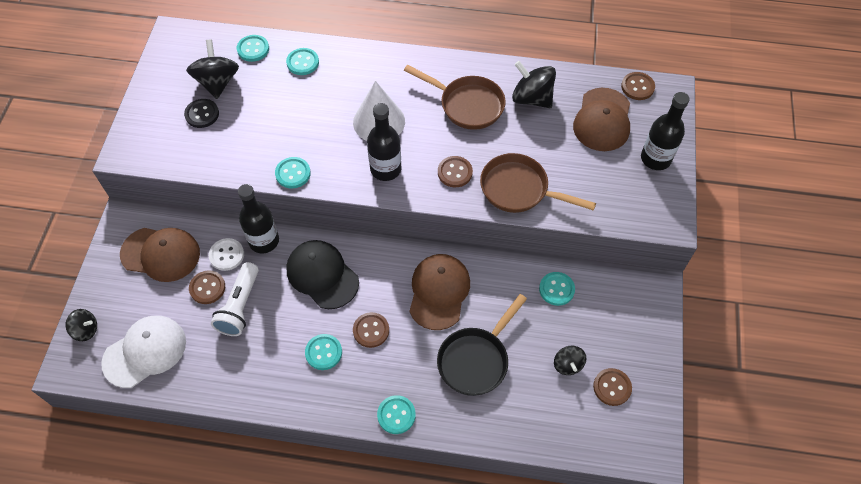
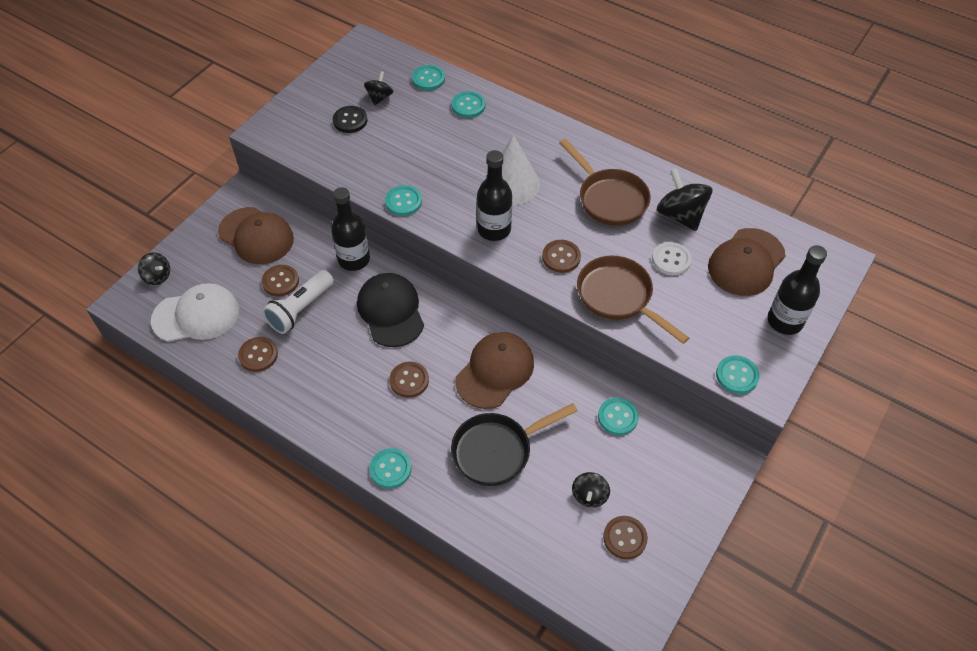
camera: 25 degrees right, 5 degrees down
(217, 82) = (379, 97): black spinning top -> black spinning top, size x0.58
(227, 255) = (313, 259): white button -> white button (671, 260)
(323, 352) = (353, 382): turquoise button -> turquoise button (737, 375)
(637, 87) = (803, 243): brown button -> brown button (258, 355)

